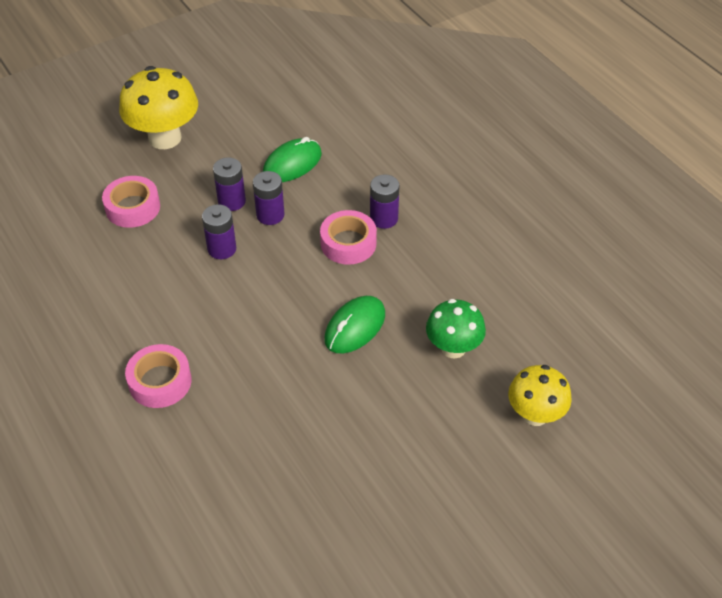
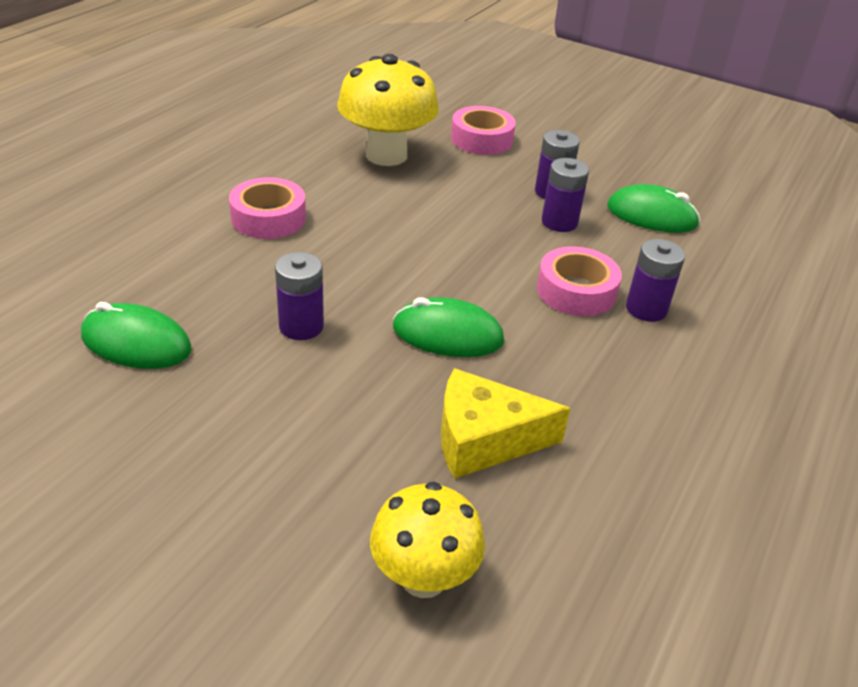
camera: 60 degrees right, 10 degrees down
(165, 138) = (591, 130): yellow mushroom -> yellow mushroom (386, 155)
(222, 249) = (479, 205): purple battery -> purple battery (301, 326)
(271, 504) = (136, 343): none -> green mouse
(453, 348) = (484, 439): green mushroom -> yellow cheese

